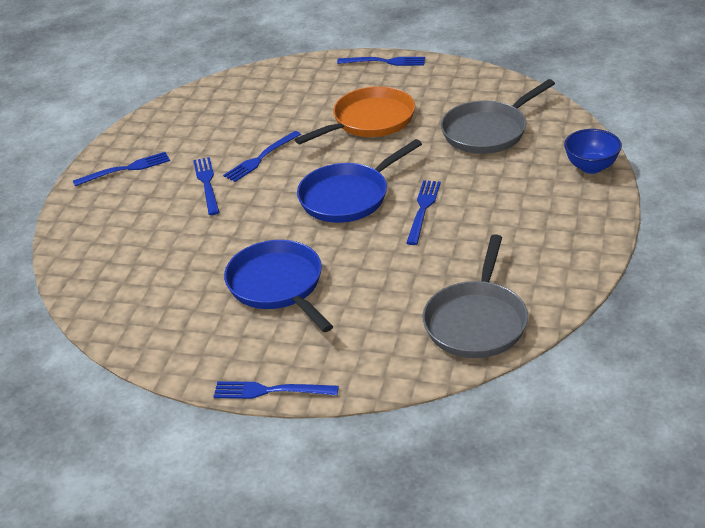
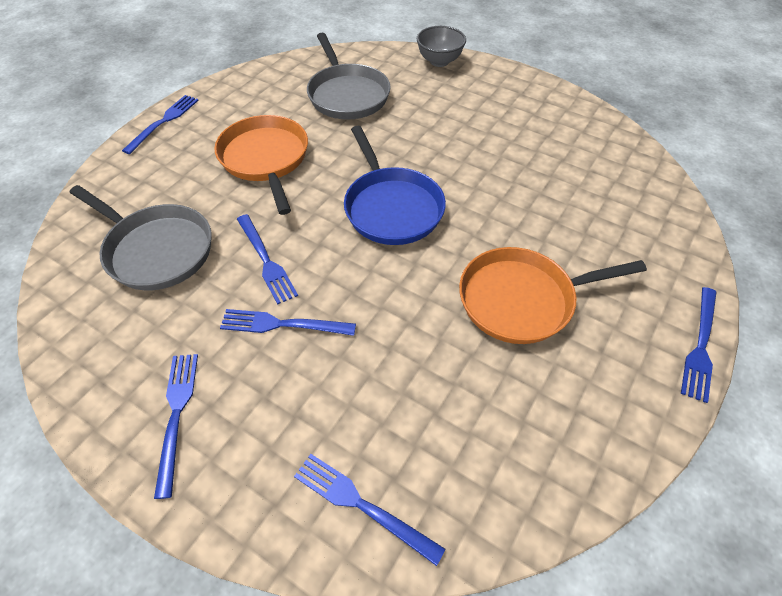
camera: 75 degrees left, 15 degrees up
(278, 285) = (522, 299): blue pan -> orange pan
(423, 209) = (444, 163): blue fork -> blue fork (362, 505)
(476, 321) = (623, 175): grey pan -> grey pan (156, 250)
(591, 167) = (439, 61): blue bowl -> grey bowl

